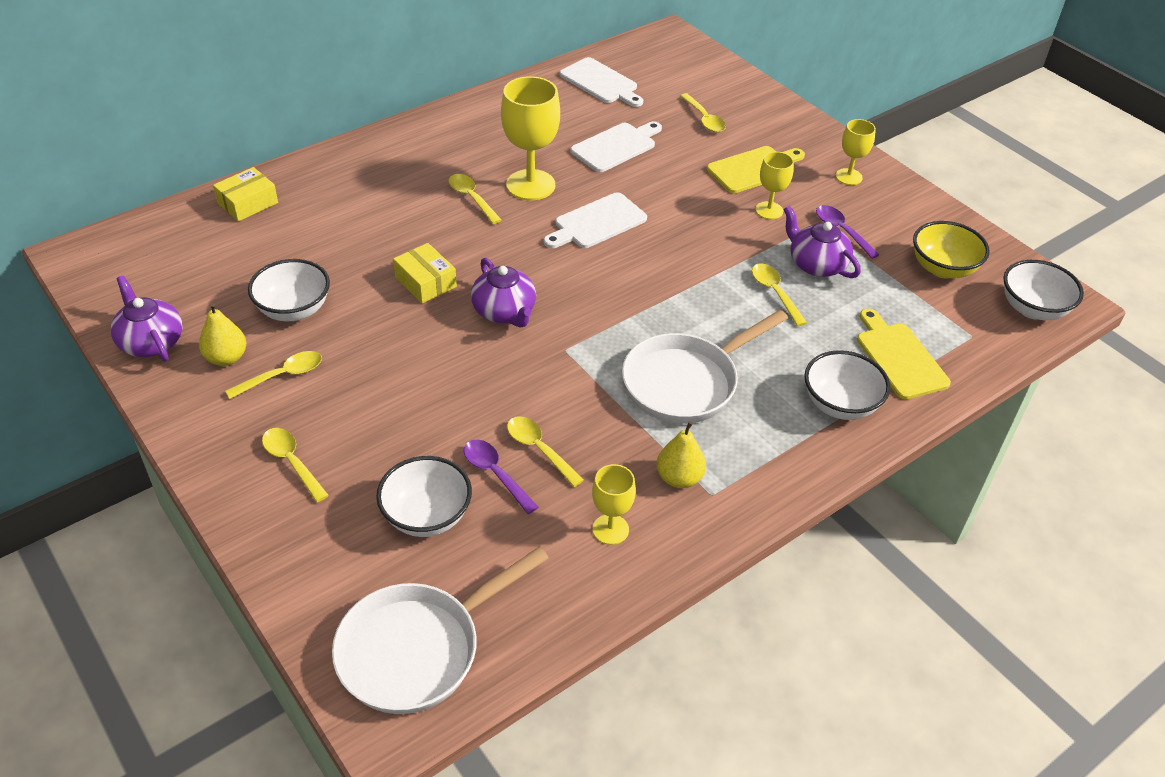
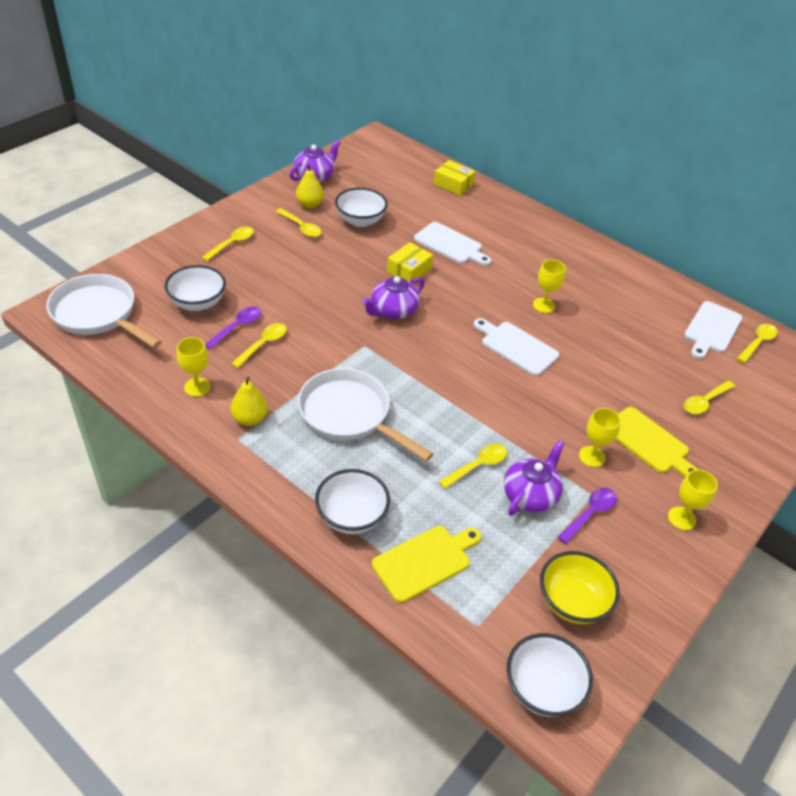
camera: 75 degrees right, 0 degrees up
(471, 198) = (511, 278): yellow spoon -> yellow spoon (757, 343)
(530, 185) = (544, 305): yellow goblet -> yellow goblet, size x0.56
(616, 146) = (624, 348): white cutting board -> white cutting board (450, 244)

